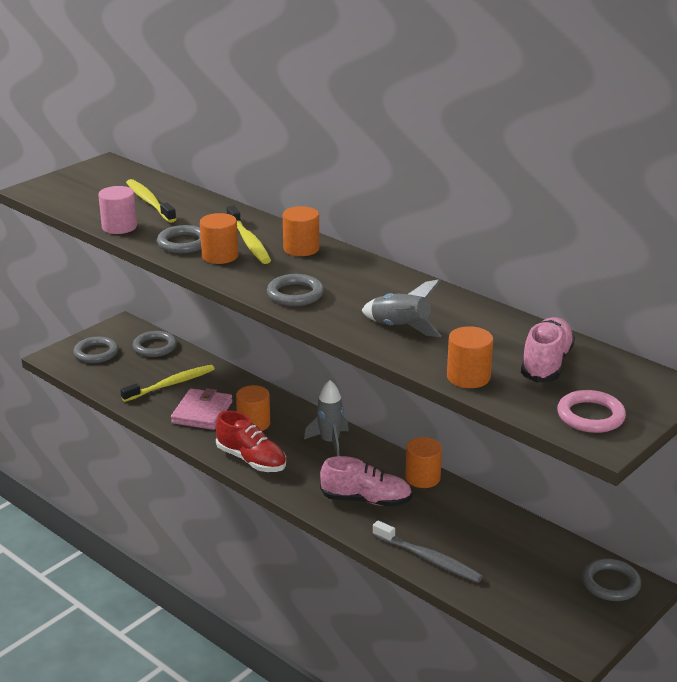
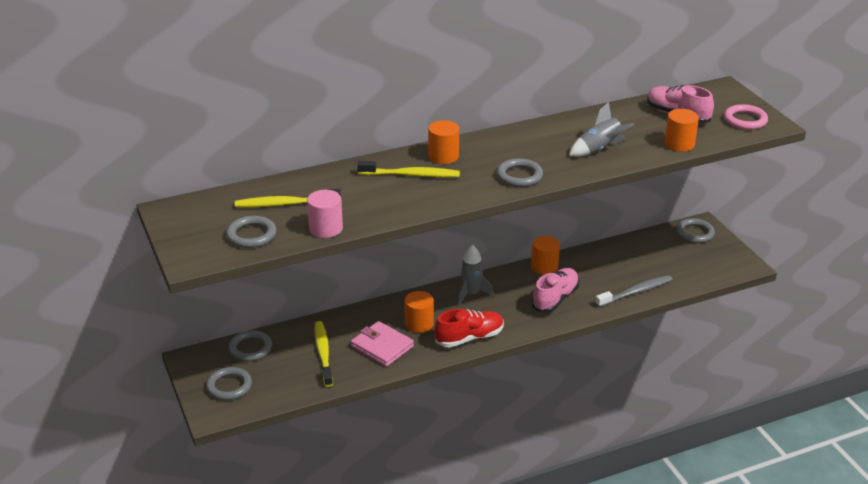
camera: 65 degrees left, 5 degrees up
(183, 243) = (388, 204): grey ring -> grey ring (251, 235)
(220, 256) = (427, 193): orange cylinder -> none

